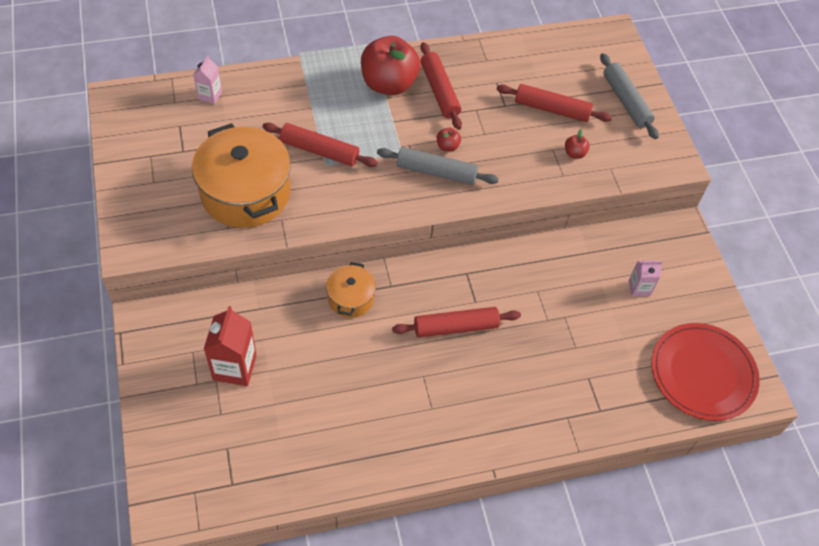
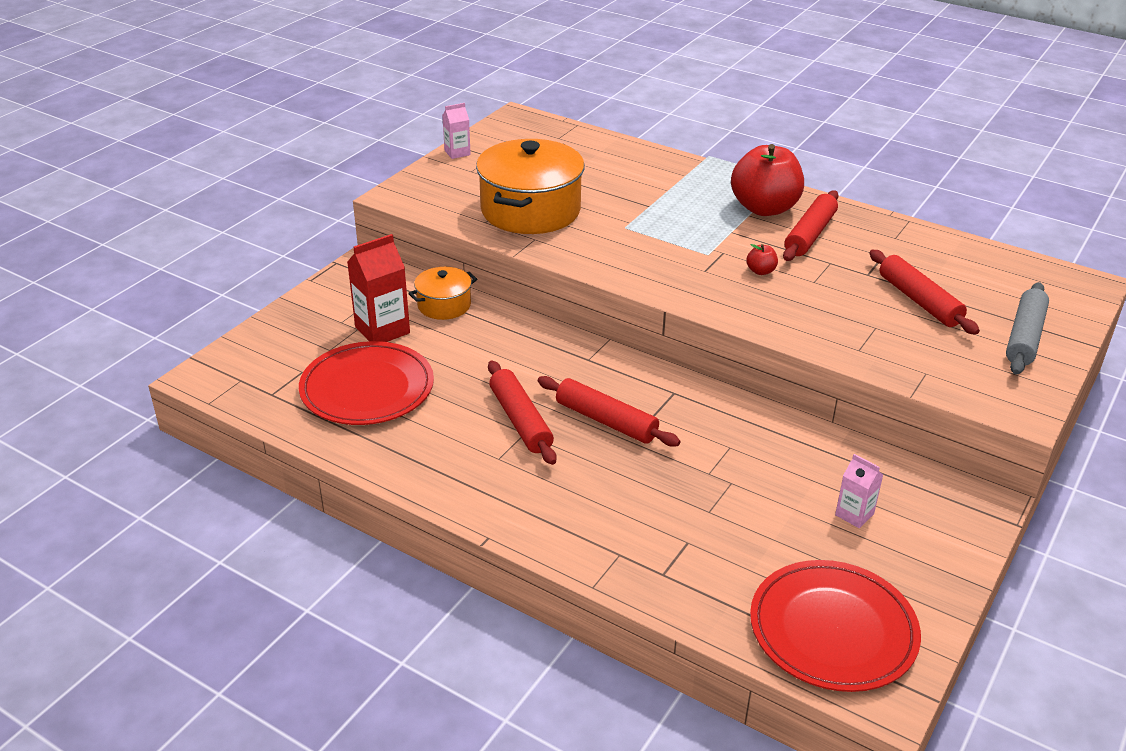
camera: 50 degrees right, 20 degrees down
(210, 95) = (592, 146): pink carton -> pink carton (457, 153)
(288, 424) = (367, 388): none -> red plate
(319, 151) = (633, 217): red rolling pin -> red rolling pin (520, 420)
(351, 298) = (540, 346): orange pot -> orange pot (444, 305)
(436, 172) = (722, 281): grey rolling pin -> none
(574, 153) = (897, 342): red apple -> none

